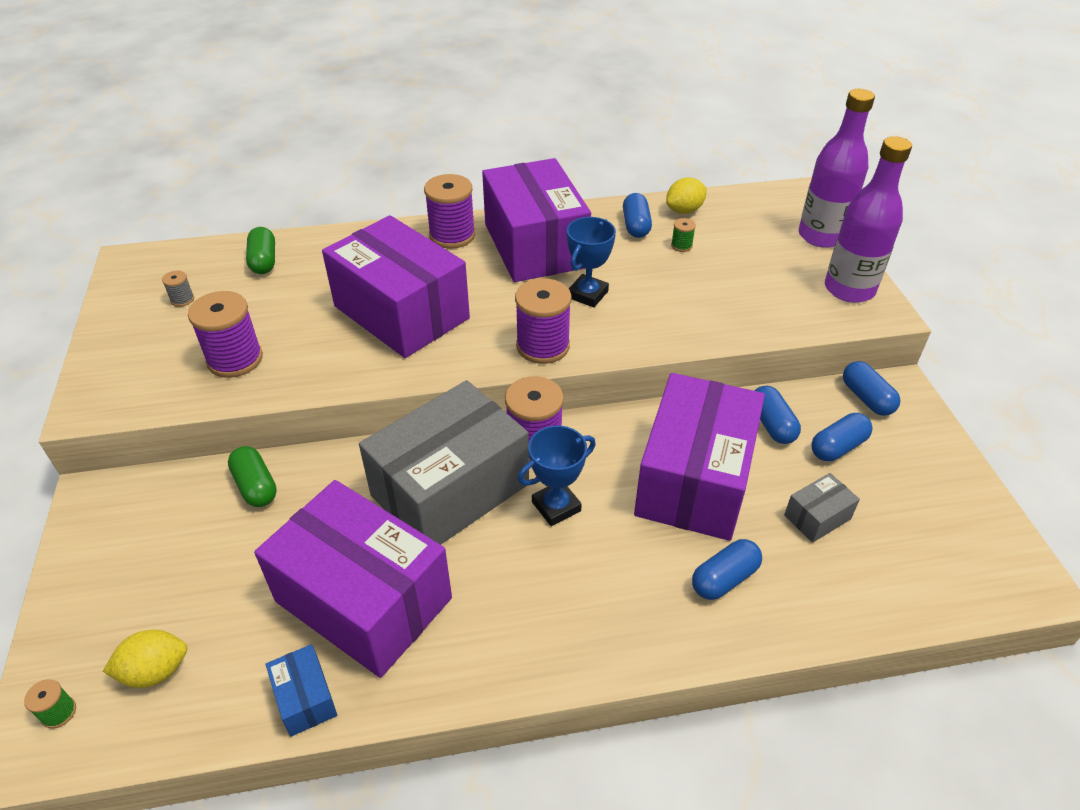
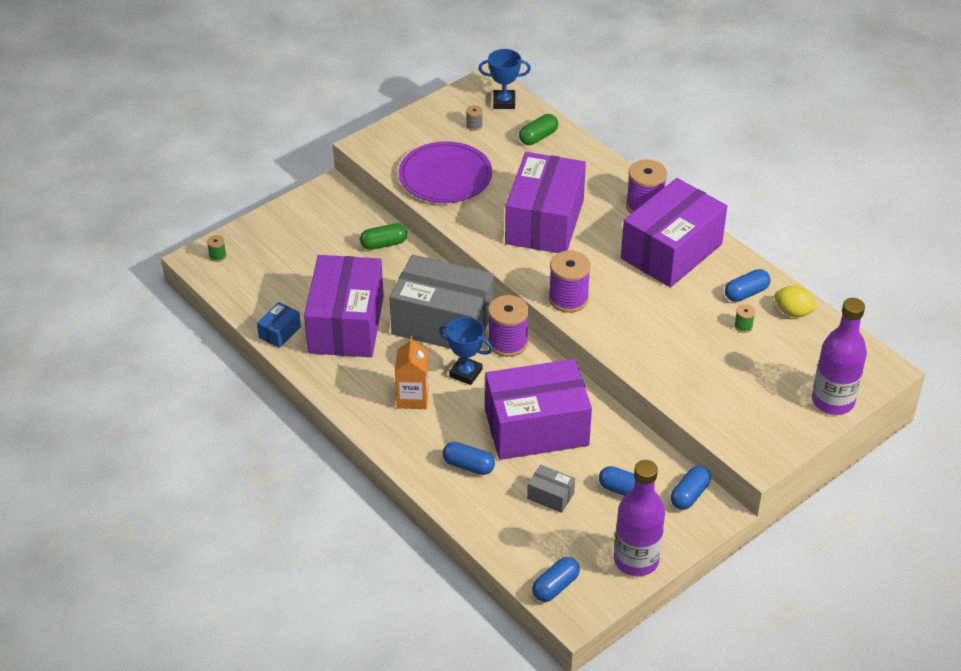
camera: 60 degrees right, 0 degrees up
(155, 671) = (257, 274): yellow lemon -> none
(235, 359) = (445, 176): purple spool -> purple plate
(256, 486) = (384, 244): green capsule -> green capsule turned 45 degrees clockwise
(562, 585) = (412, 398): none -> orange carton
(587, 294) = (640, 299): blue trophy -> blue trophy (504, 102)
(772, 424) = (619, 451): blue capsule -> blue capsule (555, 586)
(849, 289) = (772, 434): purple bottle -> purple bottle (636, 560)

